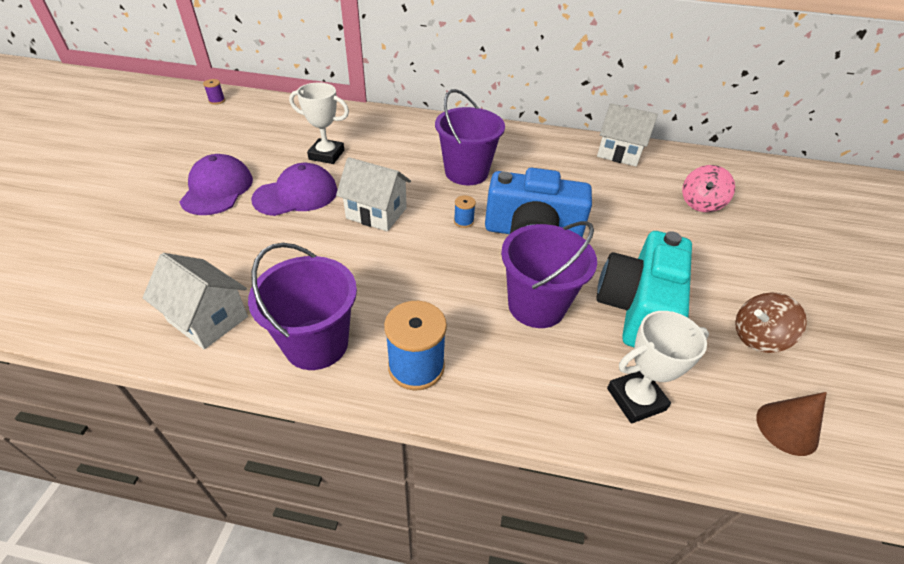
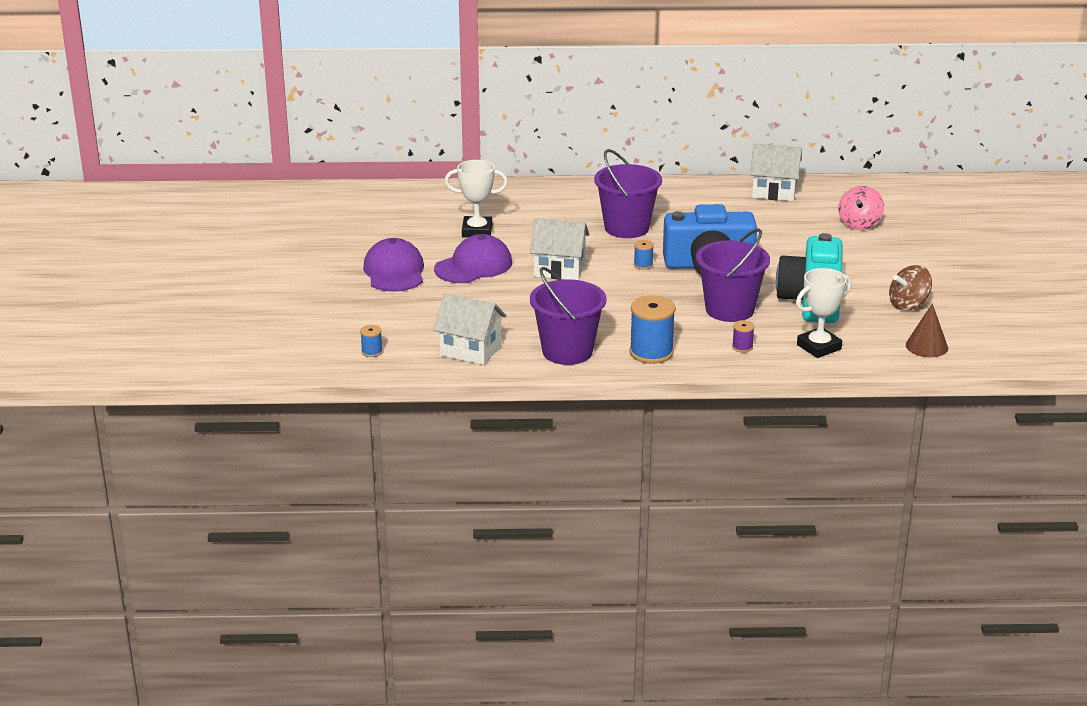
camera: 10 degrees left, 15 degrees down
(100, 300) = (372, 352): none -> blue spool
(217, 101) = (314, 197): purple spool -> purple spool (742, 347)

